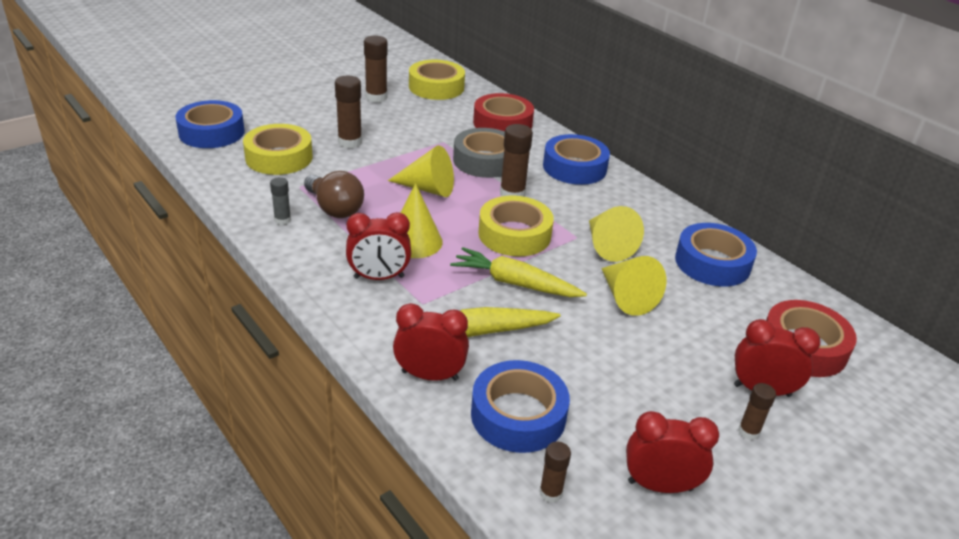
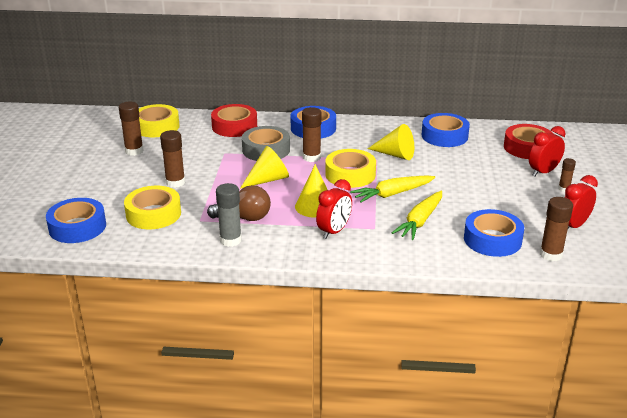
camera: 45 degrees left, 5 degrees down
(282, 220) = (230, 240): grey glue stick -> grey glue stick, size x1.70
(430, 375) = (436, 251): red clock -> none
(550, 493) = (551, 255): brown glue stick -> brown glue stick, size x1.70
(626, 297) = (442, 170): yellow cone -> none

